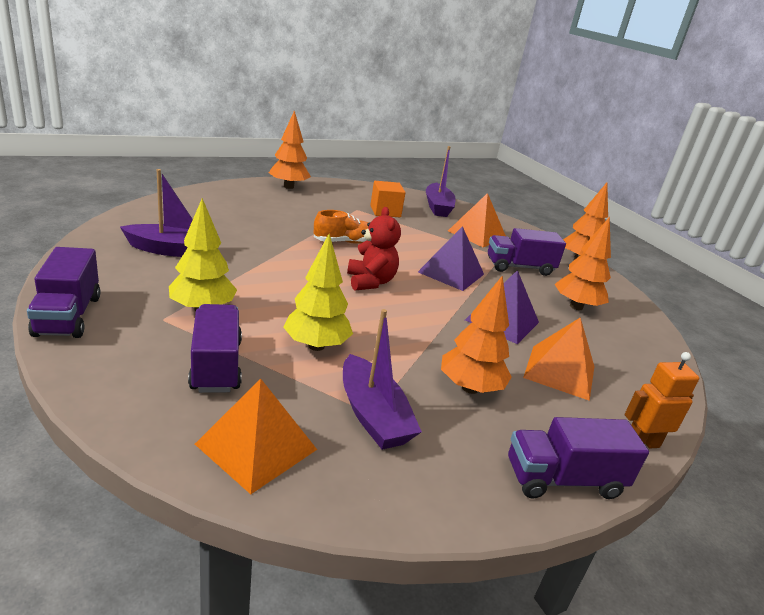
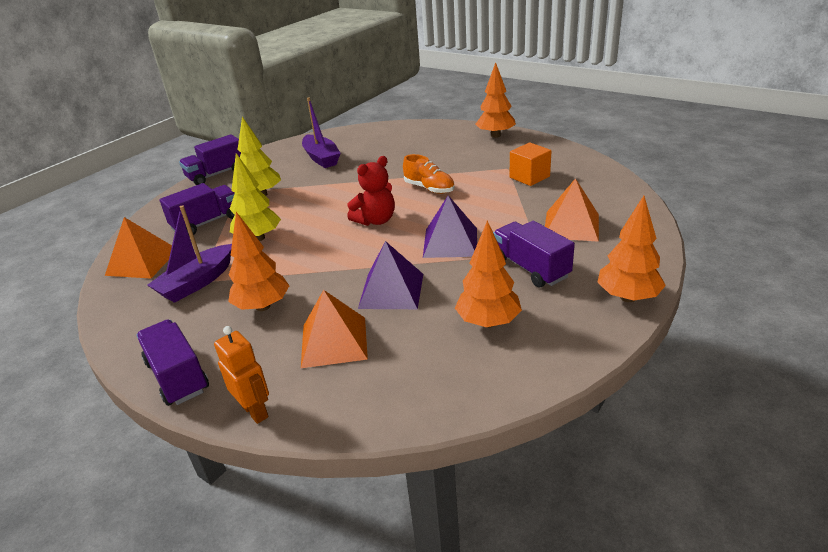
camera: 70 degrees right, 5 degrees up
(438, 207) = (599, 189): purple boat -> none

